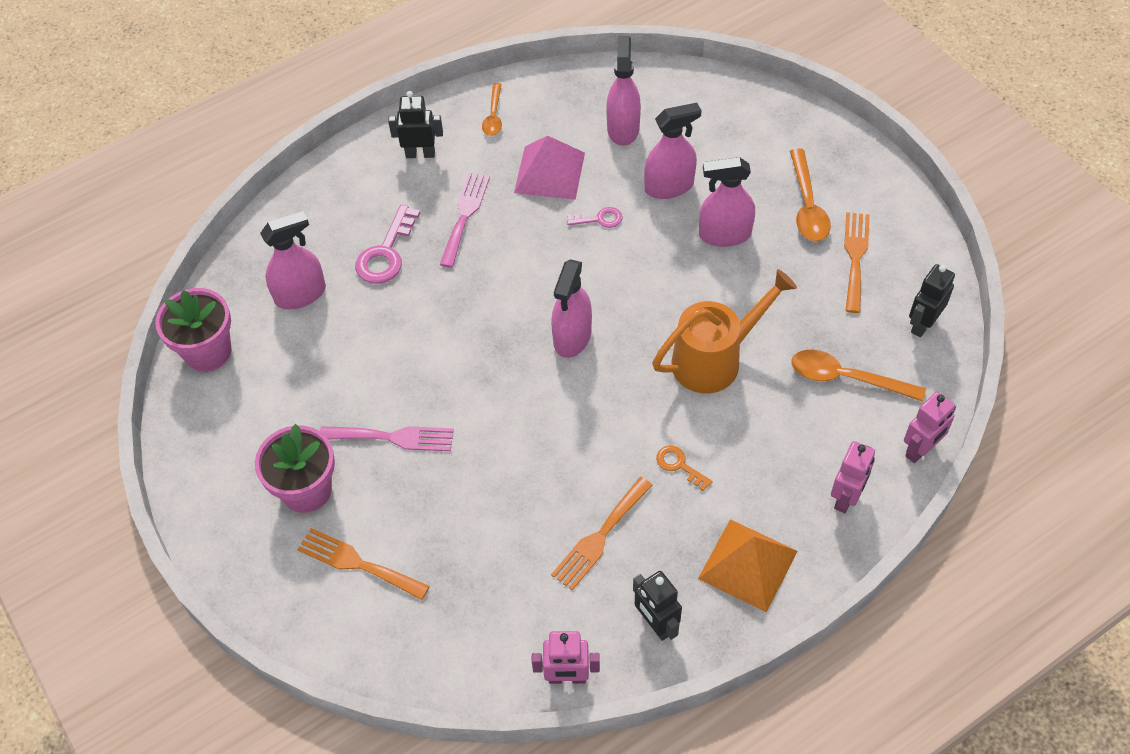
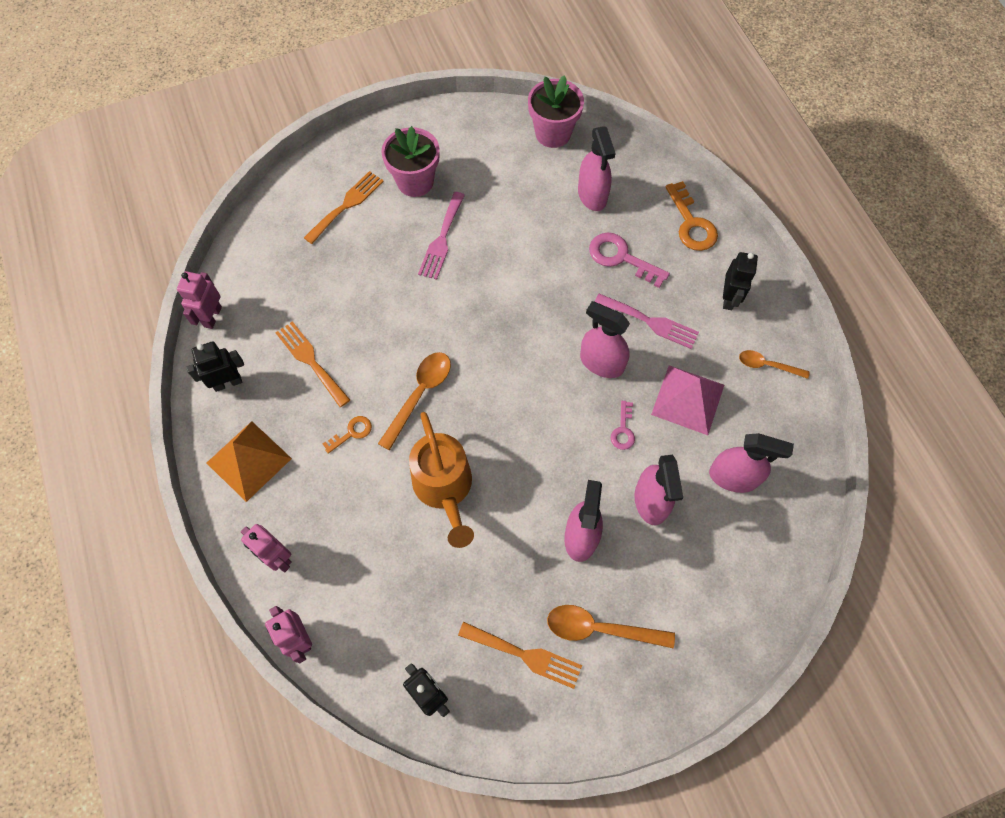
camera: 100 degrees right, 10 degrees up
(327, 197) = (691, 224): none -> orange key
(572, 337) = (499, 380): pink spray bottle -> pink spray bottle (601, 363)
(846, 378) = (392, 598): orange spoon -> orange spoon (419, 395)

